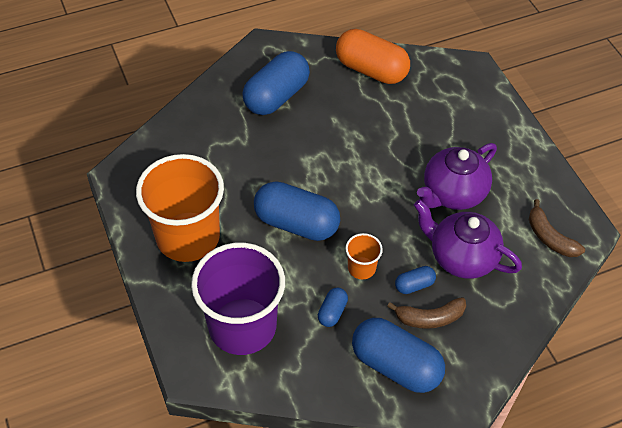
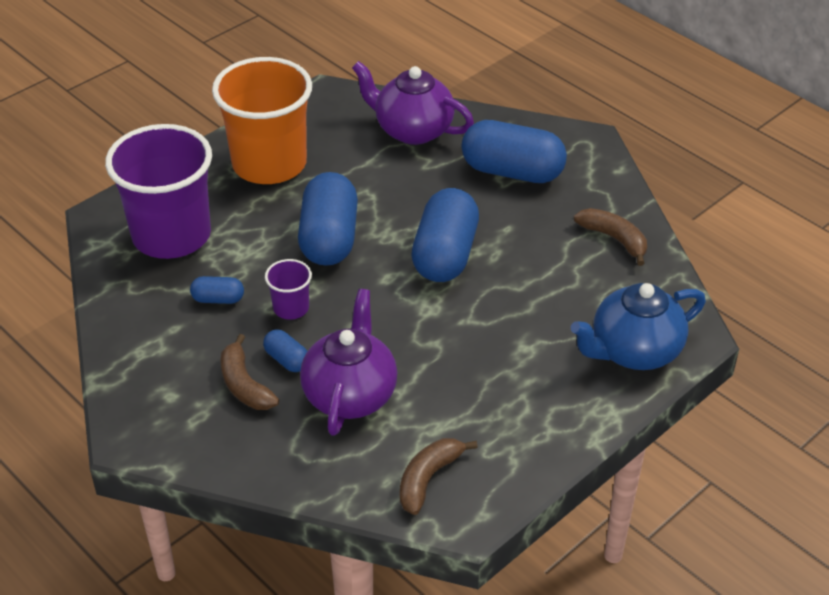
camera: 70 degrees right, 10 degrees down
(361, 268) = (291, 308): orange cup -> purple cup
(371, 70) = (614, 239): orange capsule -> brown banana
(396, 365) = (166, 370): blue capsule -> blue capsule (445, 255)
(453, 193) = (450, 364): purple teapot -> purple teapot (412, 130)
(476, 98) = (634, 351): none -> blue teapot

